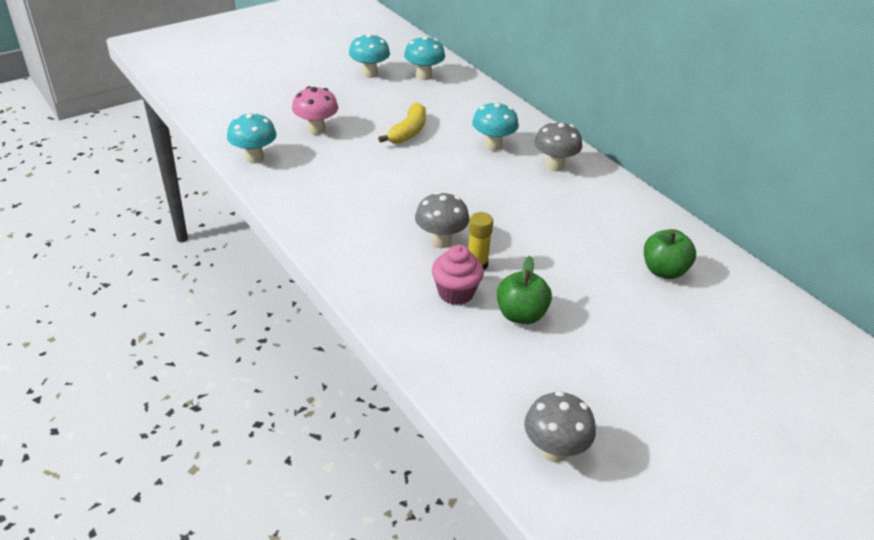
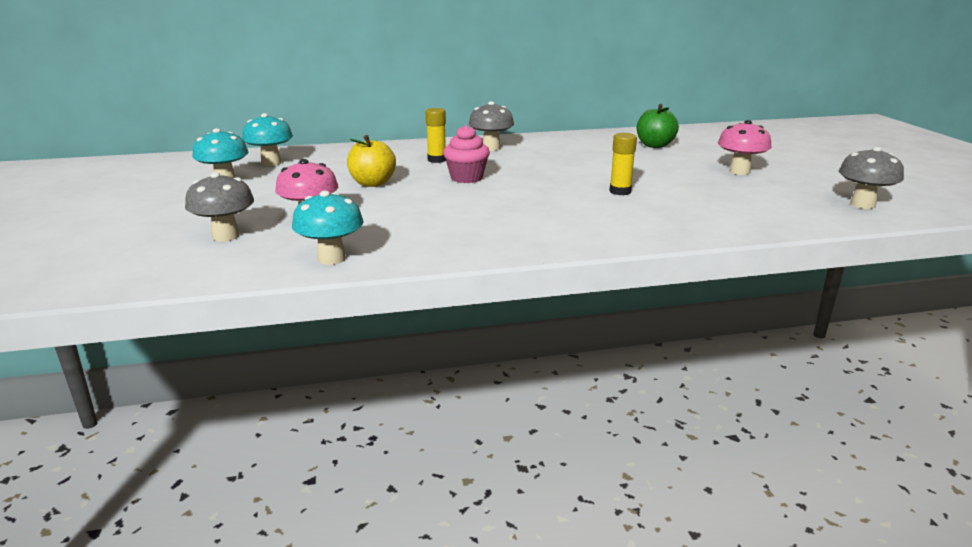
camera: 65 degrees left, 15 degrees down
(408, 132) = (372, 183): yellow banana -> yellow apple
(440, 241) = (576, 198): grey mushroom -> grey mushroom (226, 236)
(455, 293) = (659, 204): pink cupcake -> pink cupcake (466, 178)
(493, 145) = (437, 160): turquoise mushroom -> yellow glue stick
(521, 315) = (696, 189): green apple -> none
(610, 345) = (739, 171): none -> pink mushroom

